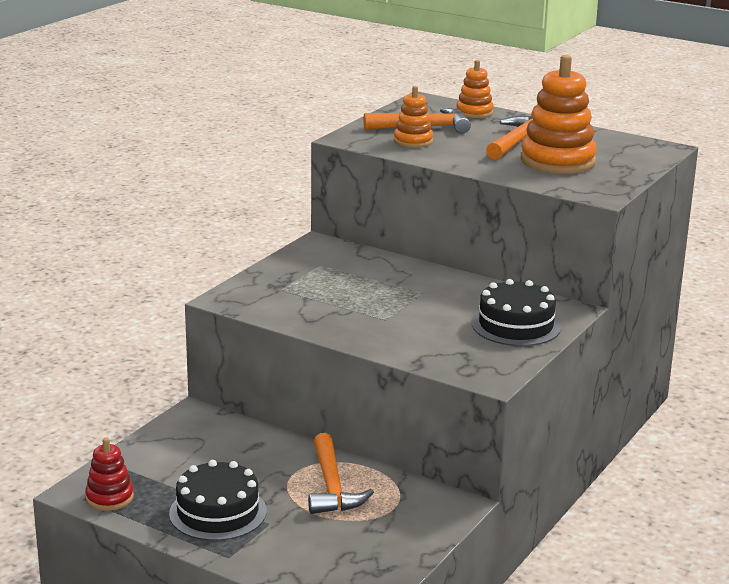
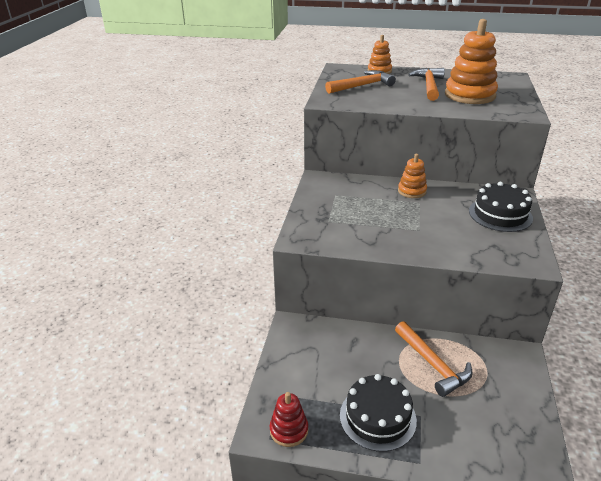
camera: 20 degrees left, 10 degrees up
(413, 141) = (368, 96): orange stacking toy -> orange stacking toy (412, 191)

